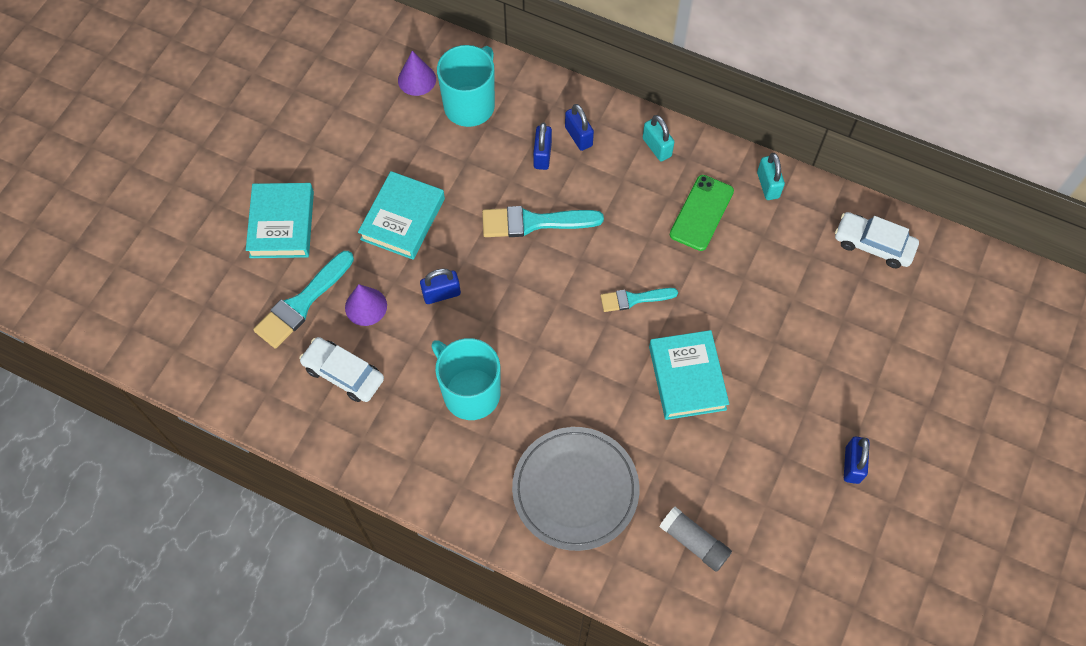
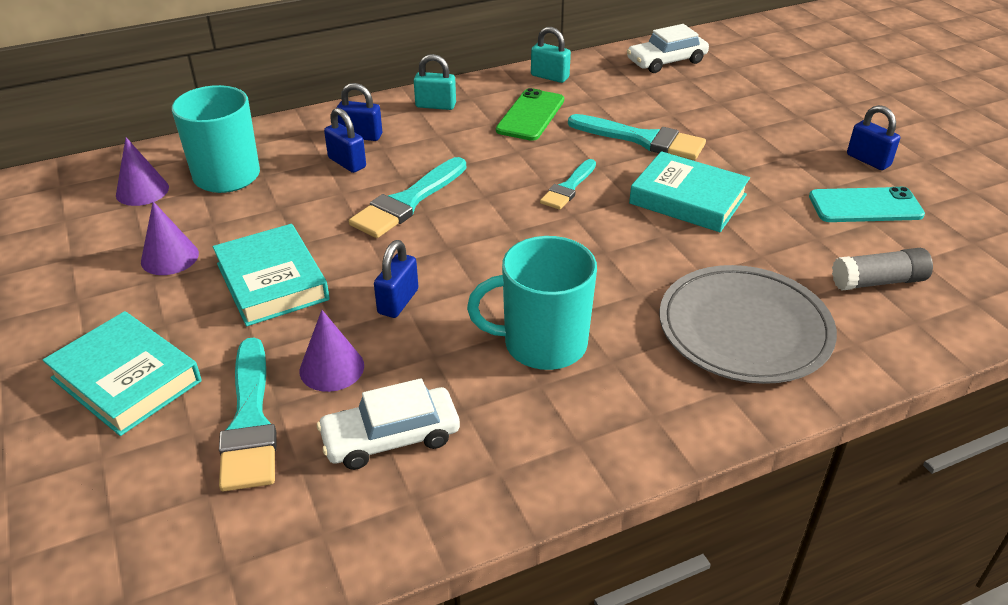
camera: 50 degrees left, 25 degrees down
(377, 152) = (170, 257): none -> purple cone
(701, 213) = (530, 115): green phone -> green phone turned 45 degrees clockwise
(737, 303) = (642, 139): none -> turquoise brush
(783, 492) = (865, 206): none -> turquoise phone

